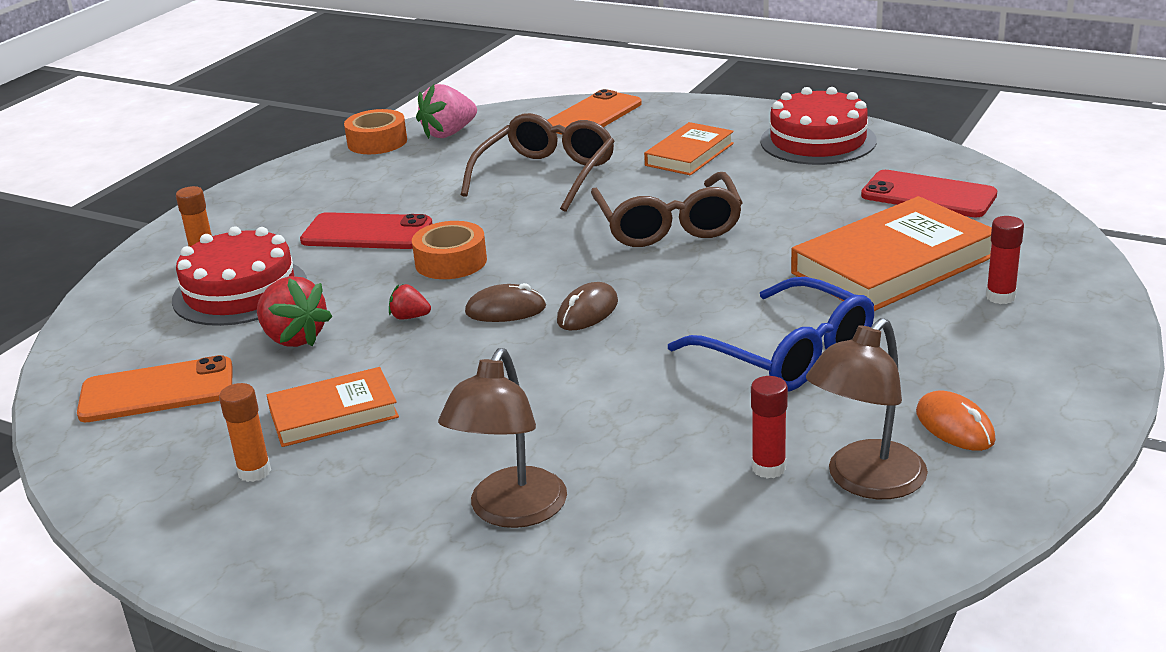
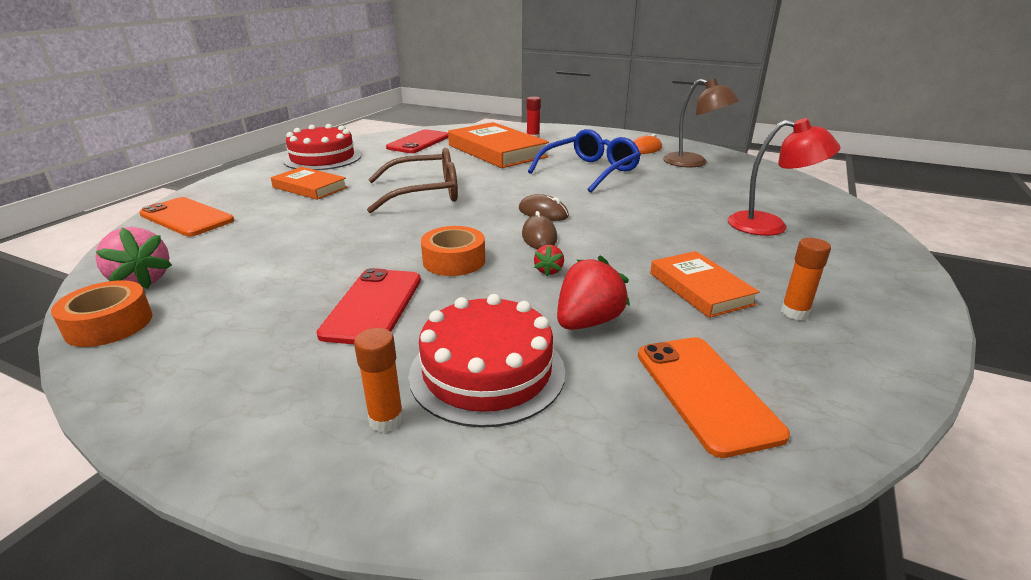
camera: 95 degrees left, 0 degrees up
(511, 512) = (770, 226): brown lamp -> red lamp
(546, 176) = (304, 231): brown glasses -> none
(768, 468) = (693, 176): red glue stick -> none

